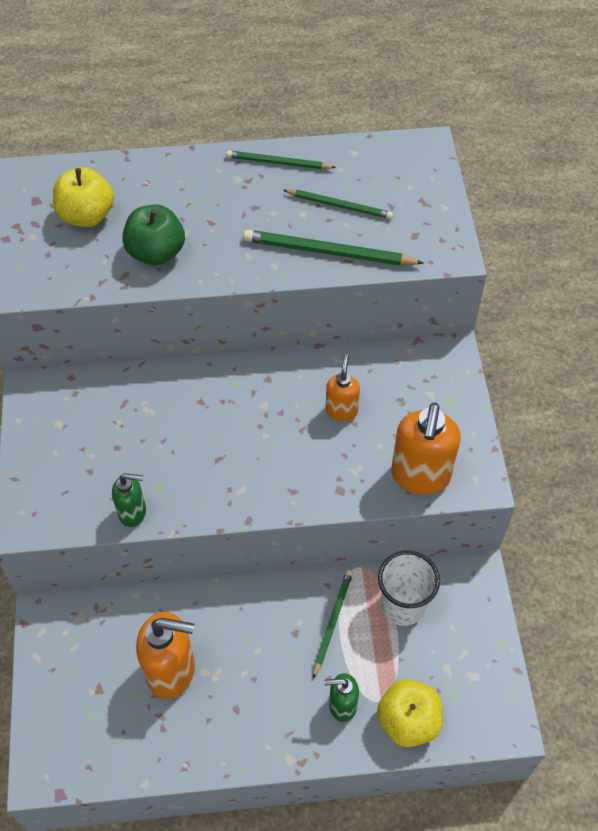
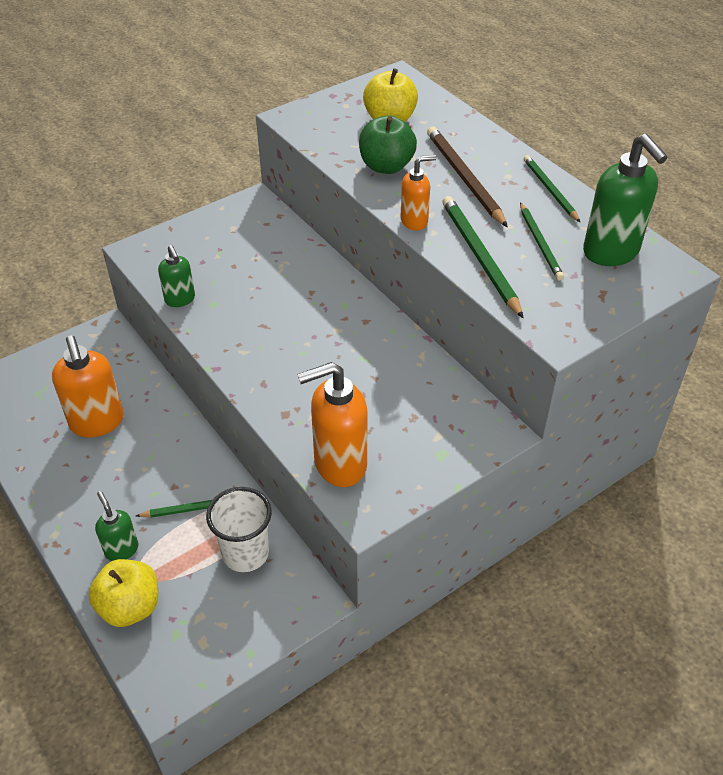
camera: 60 degrees right, 10 degrees down
(217, 208) = (464, 178): none -> brown pencil
(341, 410) = (370, 380): orange soap dispenser -> orange soap dispenser (414, 221)
(381, 170) = (611, 252): none -> green soap dispenser

